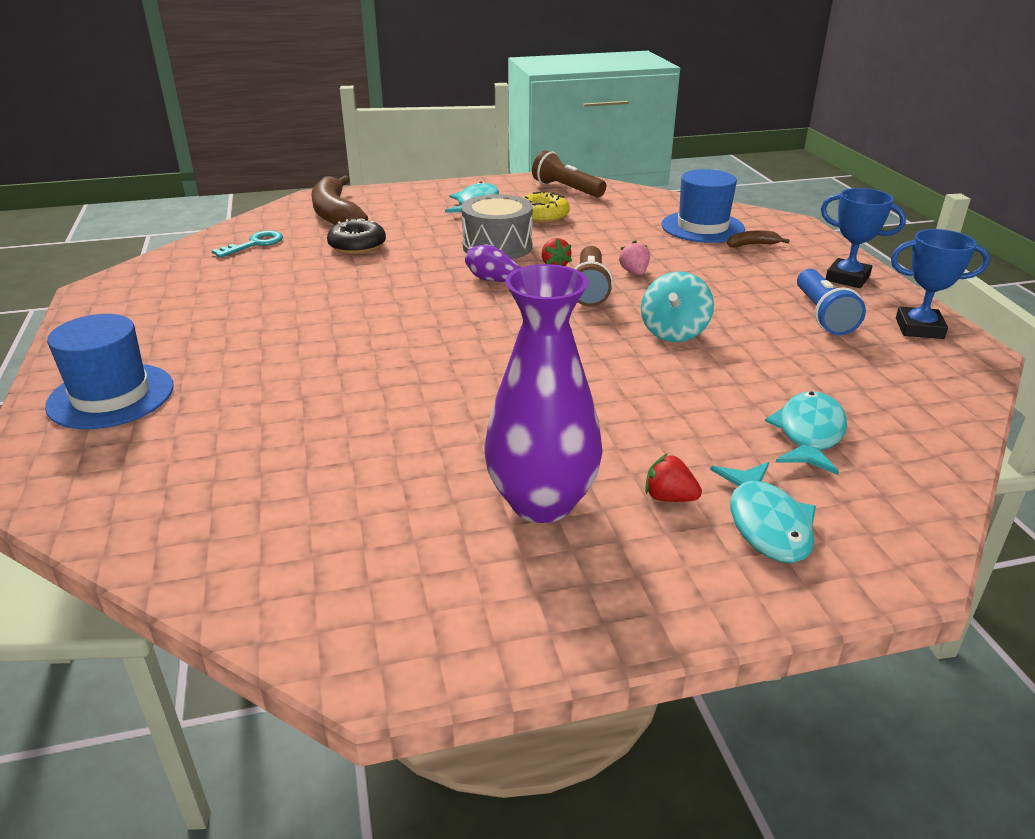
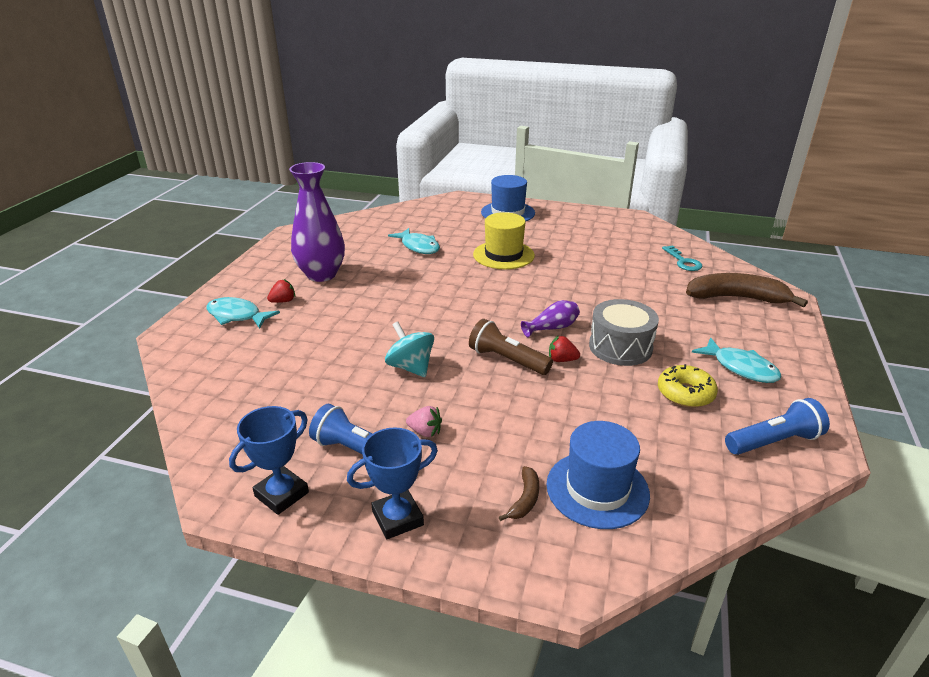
camera: 120 degrees right, 0 degrees up
(317, 353) = (503, 255): none -> yellow hat
(357, 246) = (657, 293): black donut -> none
(566, 189) = (773, 441): brown flashlight -> blue flashlight
(634, 272) = (518, 392): pink strawberry -> pink strawberry (425, 432)
(809, 434) = (263, 360): turquoise fish -> turquoise fish (418, 247)

